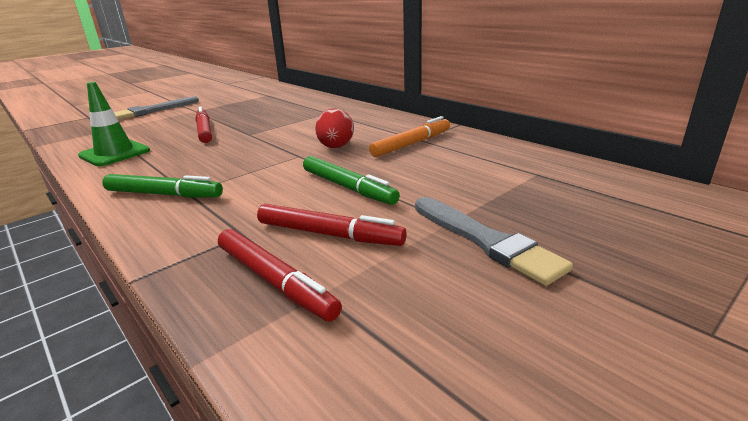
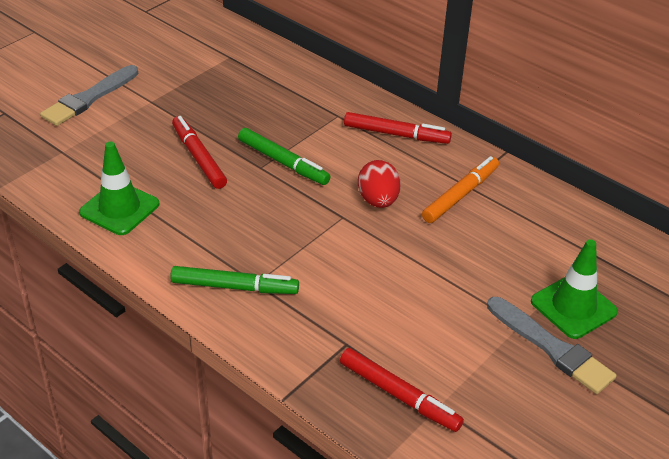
camera: 10 degrees left, 15 degrees up
(329, 234) = (422, 342): red marker -> red marker (396, 134)
(348, 187) = (416, 275): green marker -> green marker (283, 162)
(515, 209) = (573, 307): none -> green traffic cone

